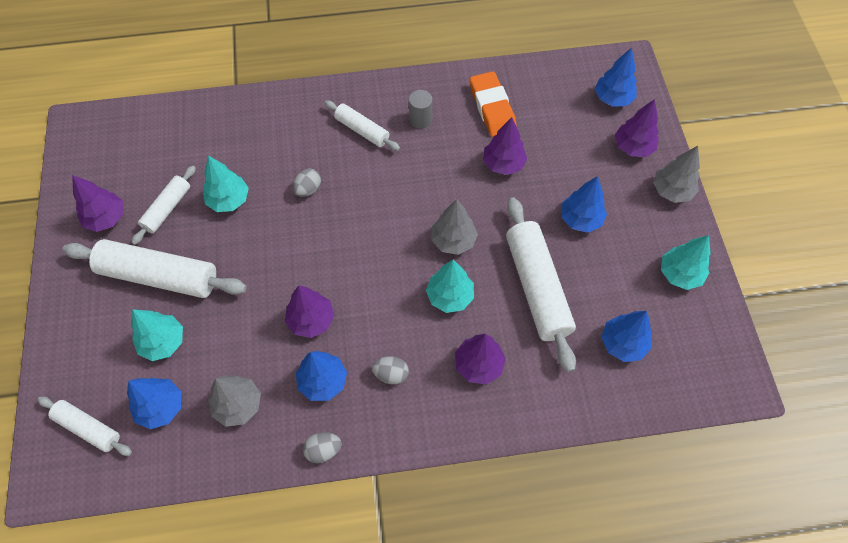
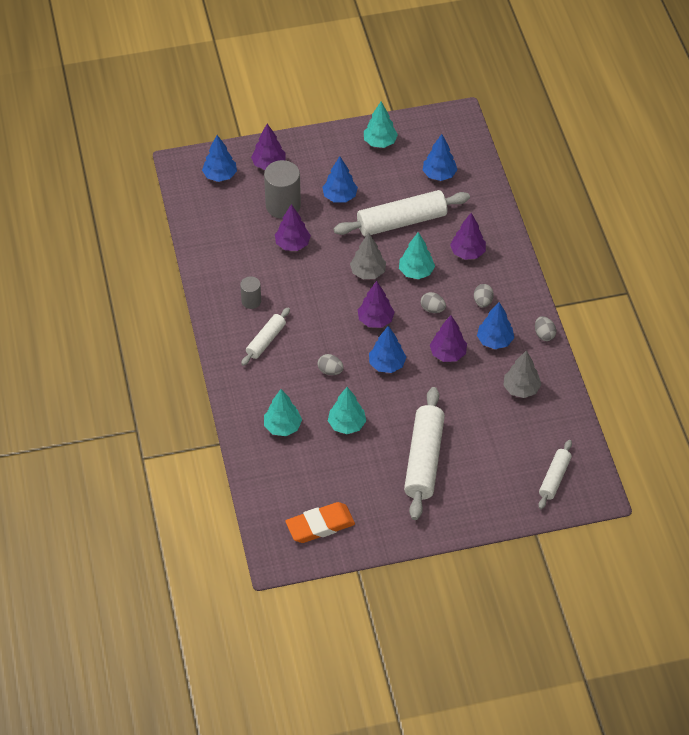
camera: 95 degrees left, 10 degrees down
(106, 218) = (374, 510): purple tree -> purple tree (375, 320)
(161, 407) = (531, 436): blue tree -> blue tree (387, 364)
(163, 342) = (480, 445): turquoise tree -> turquoise tree (282, 427)
(167, 209) = (360, 467): white rolling pin -> none
(386, 310) = (432, 309): none -> grey egg
(492, 108) = (235, 253): orange eraser -> orange eraser (320, 525)
(565, 158) = (283, 206): none -> grey cylinder
(671, 191) = (308, 143): grey tree -> none

